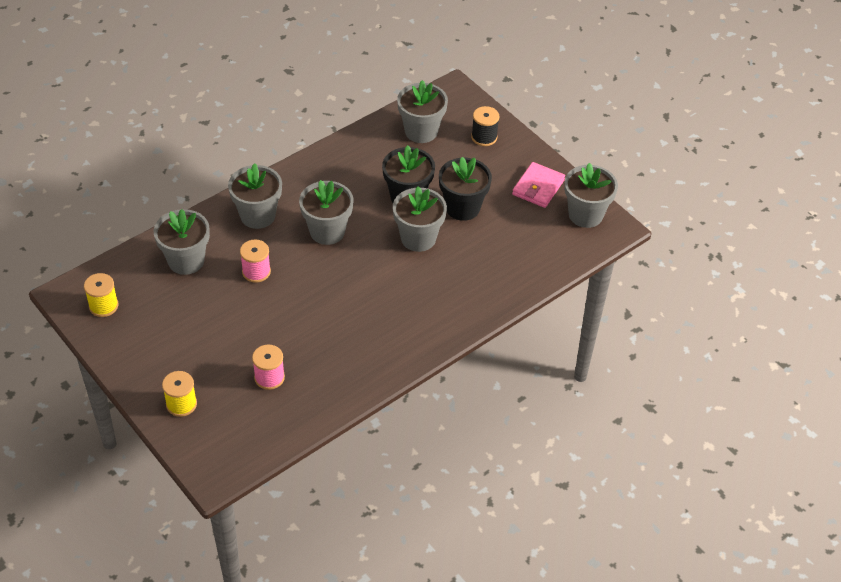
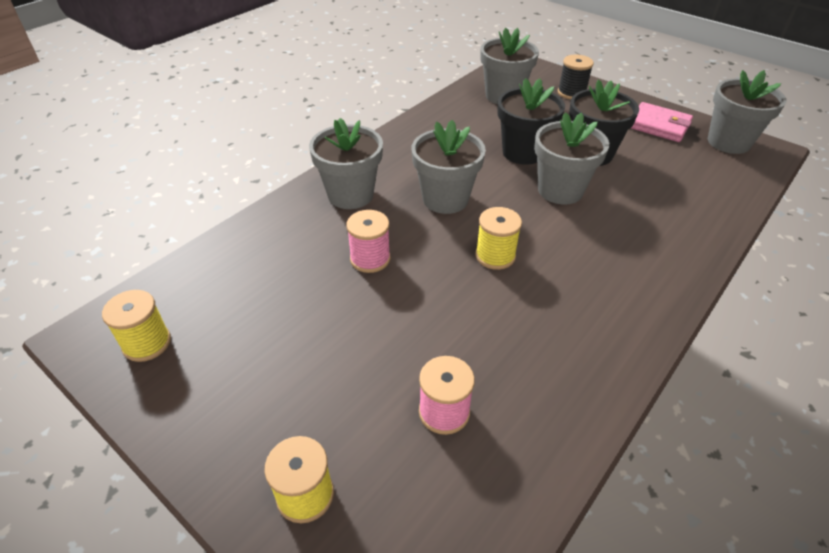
camera: 10 degrees left, 5 degrees down
(186, 261) = (267, 260): grey flower pot -> none
(343, 284) = (495, 256): none -> yellow spool
(538, 187) = (658, 125): pink wallet -> pink wallet turned 75 degrees counterclockwise

